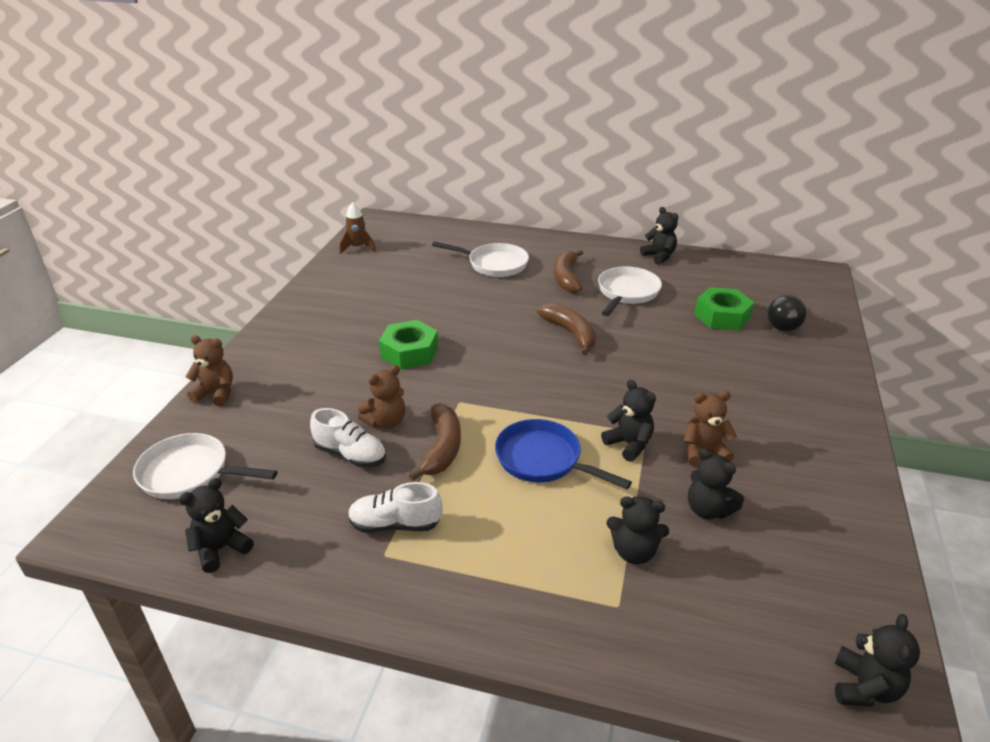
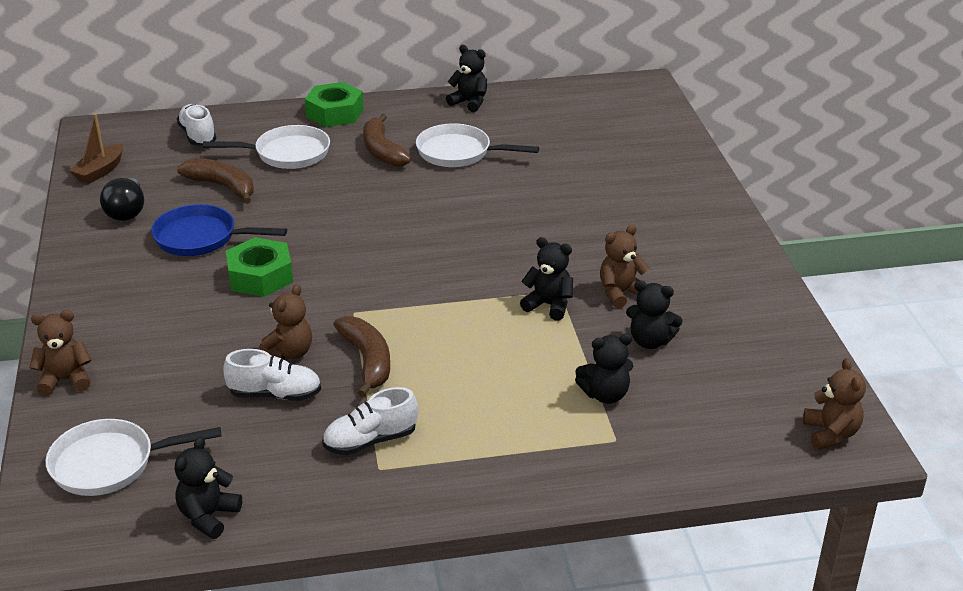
camera: 25 degrees left, 0 degrees up
(358, 248) = (100, 171): brown rocket -> brown boat
(440, 238) = (198, 136): none -> white shoe
(543, 459) = (476, 342): blue pan -> blue pan (201, 238)
(570, 333) = (425, 211): brown banana -> brown banana (222, 186)
(627, 293) = (459, 153): white pan -> white pan turned 75 degrees counterclockwise
(722, 316) = (570, 155): green nut -> green nut (335, 113)
(783, 324) = (634, 149): black light bulb -> black light bulb (127, 212)
(864, 687) = (830, 434): black teddy bear -> brown teddy bear

